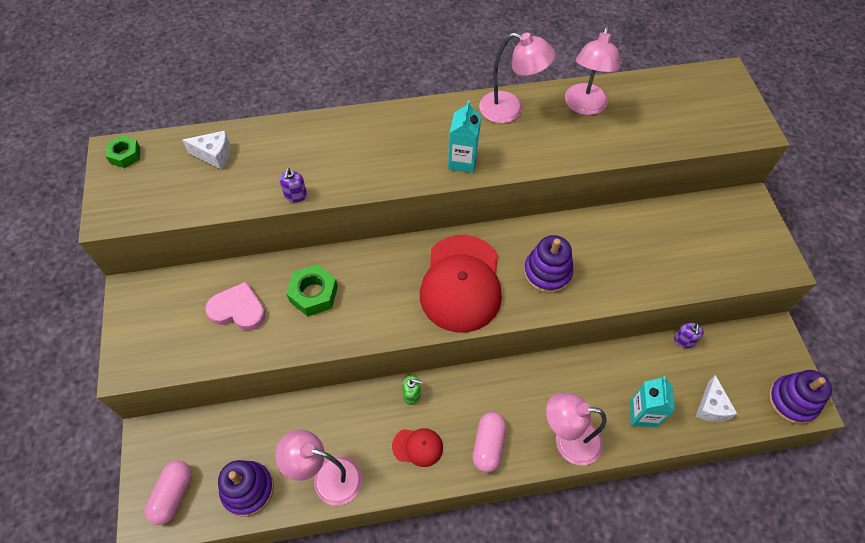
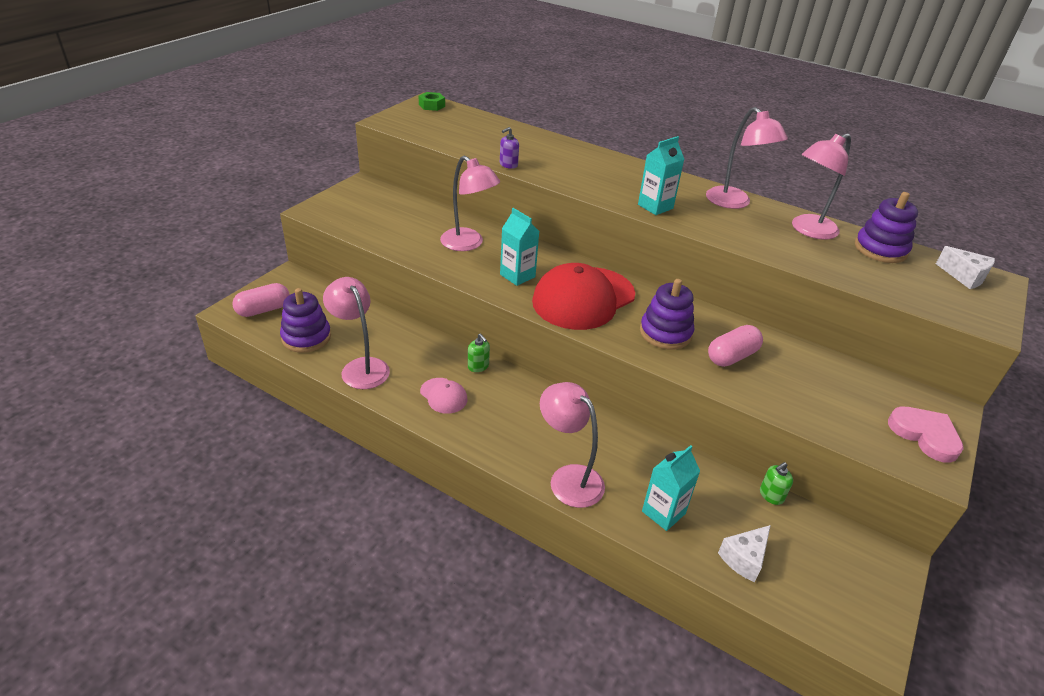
camera: 40 degrees right, 20 degrees down
(214, 155) = (483, 127): white cheese -> white cheese (964, 277)
(238, 309) = (411, 224): pink heart -> pink heart (925, 435)
(313, 294) = (468, 244): green nut -> pink lamp
(390, 299) = (517, 276): none -> turquoise carton
(417, 447) = (443, 396): red cap -> pink cap
(488, 445) = (497, 433): pink capsule -> pink capsule (732, 356)
(684, 340) = (771, 495): purple soap dispenser -> green soap dispenser
(792, 401) = (851, 623): purple stacking toy -> purple stacking toy (880, 249)

